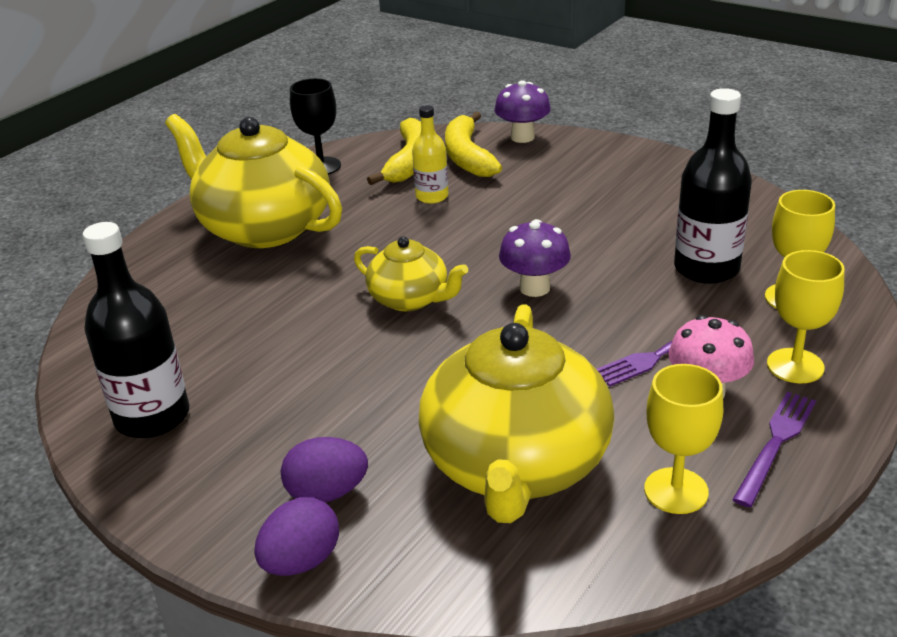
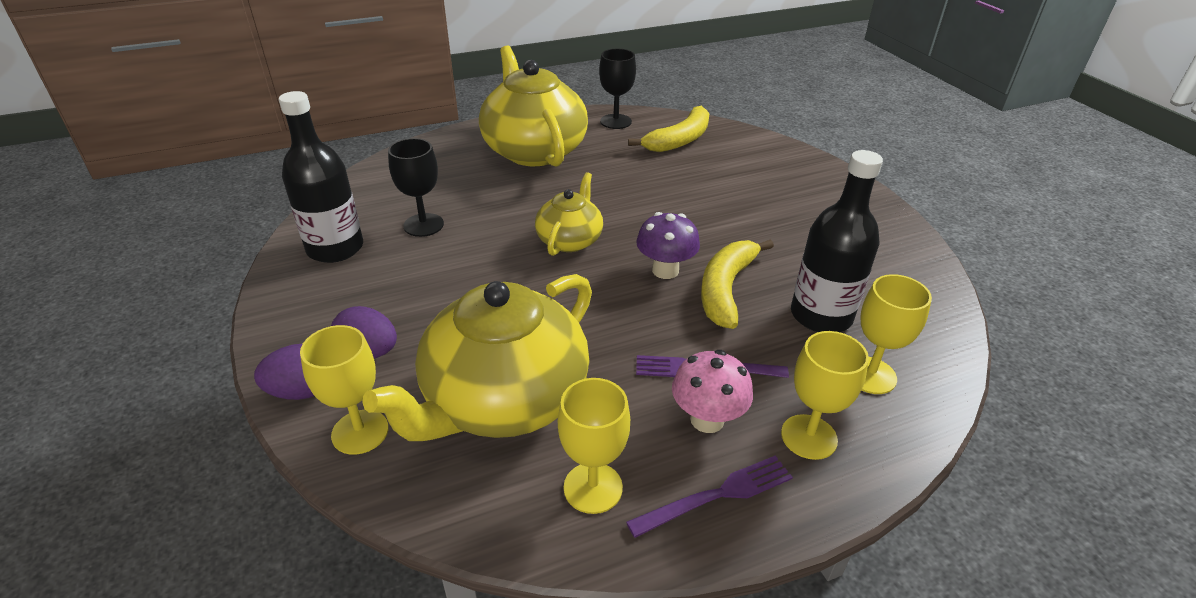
camera: 30 degrees right, 5 degrees up
(230, 350) = (423, 225): none -> black goblet
(410, 299) = (570, 240): yellow teapot -> yellow teapot turned 135 degrees counterclockwise
(410, 563) = (360, 432): none -> yellow goblet
(432, 196) = (667, 171): yellow bottle -> none
(467, 157) = (725, 151): yellow banana -> yellow banana (726, 289)
(522, 137) = (783, 151): purple mushroom -> none

